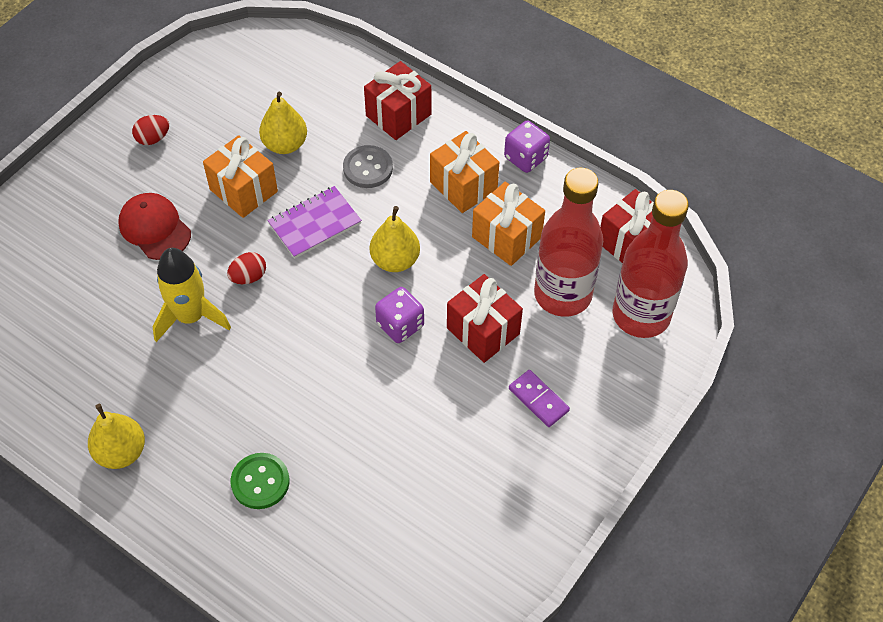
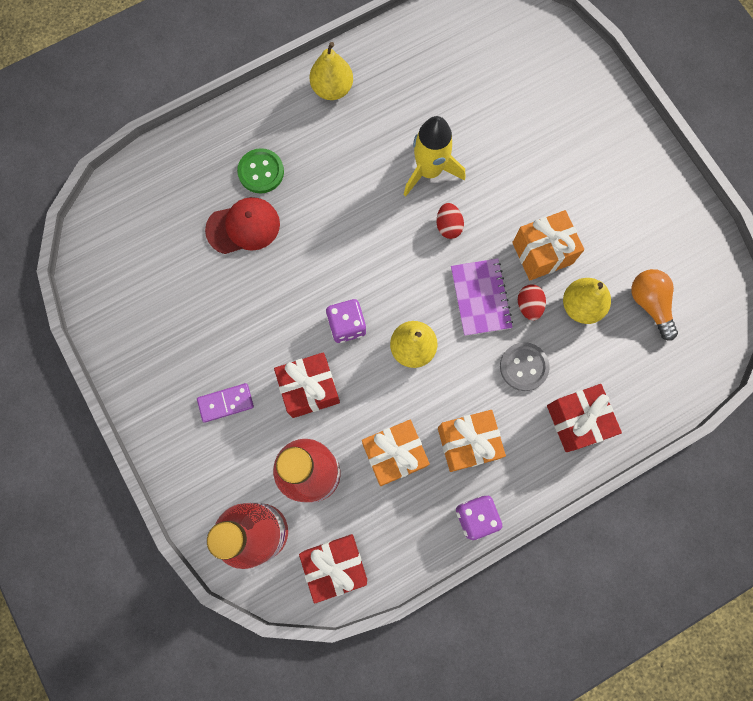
camera: 115 degrees right, 20 degrees up
(153, 138) = (632, 199): red egg -> red egg (529, 305)
(155, 228) = (531, 171): red cap -> red cap (243, 227)
(258, 96) = (650, 304): none -> orange light bulb

